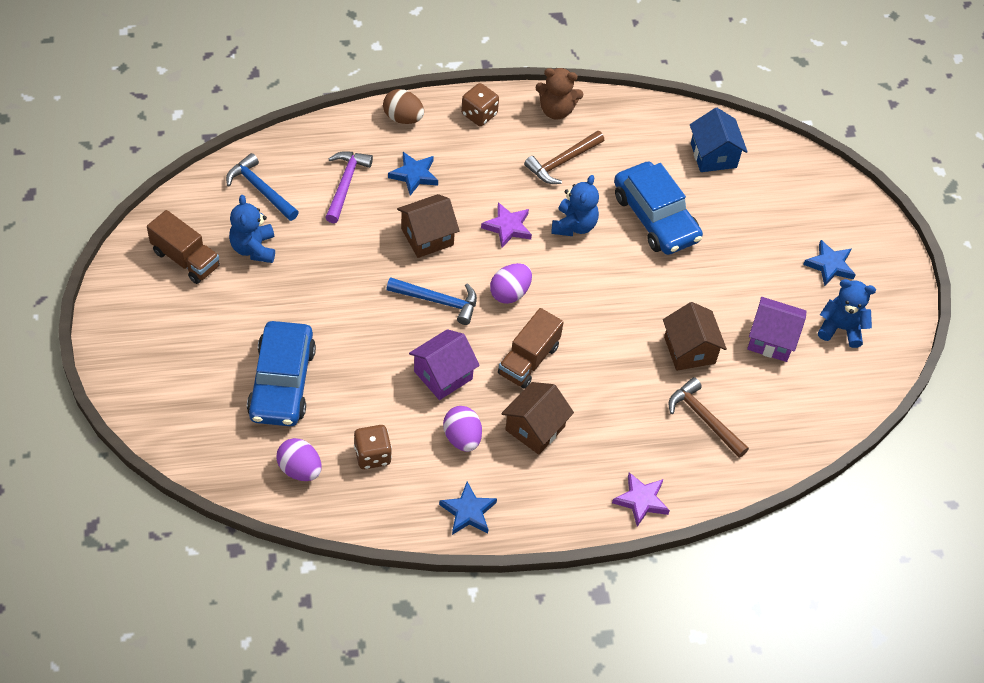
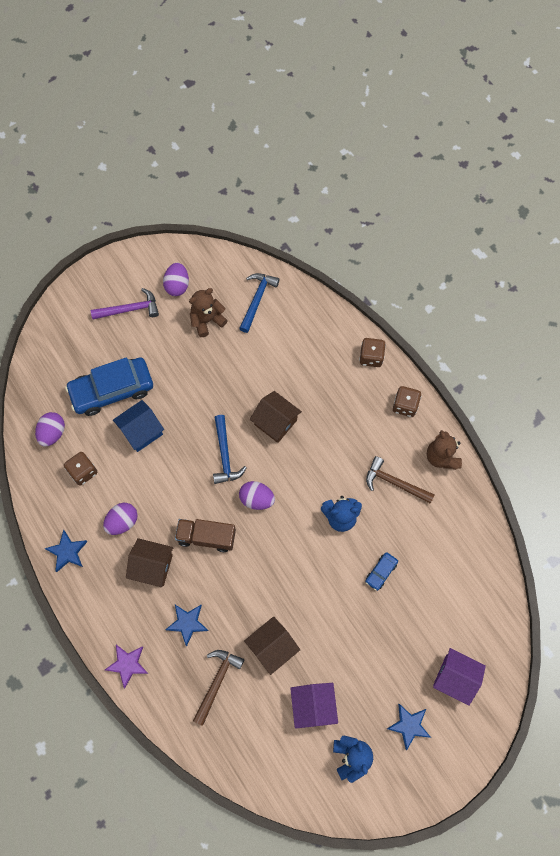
camera: 70 degrees right, 15 degrees up
(185, 259) = (177, 285): brown truck -> purple egg
(254, 248) = (207, 320): blue teddy bear -> brown teddy bear
(345, 184) = (291, 349): purple hammer -> purple hammer (129, 309)
(403, 118) = (371, 357): brown egg -> brown dice
(414, 175) = (324, 388): blue star -> blue star (187, 623)
(443, 375) = (166, 486): purple house -> purple house (455, 677)
(507, 227) = (313, 471): purple star -> none
(655, 217) = (381, 572): blue car -> blue car, size x0.44
(713, 155) = (467, 591): blue house -> blue house (141, 431)

